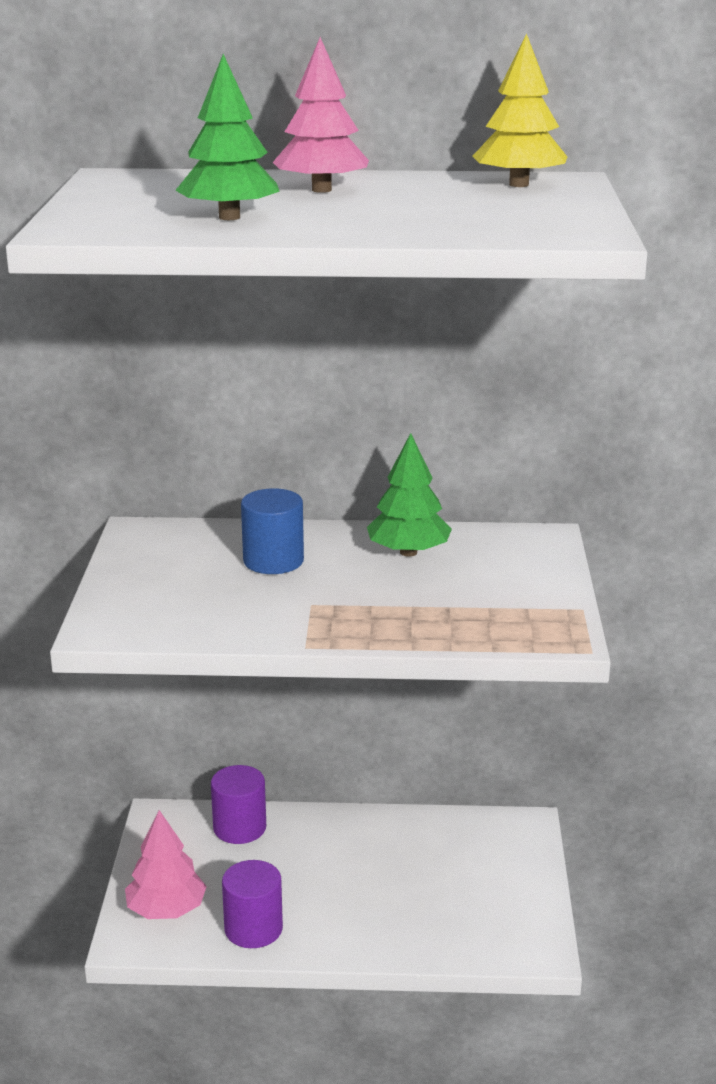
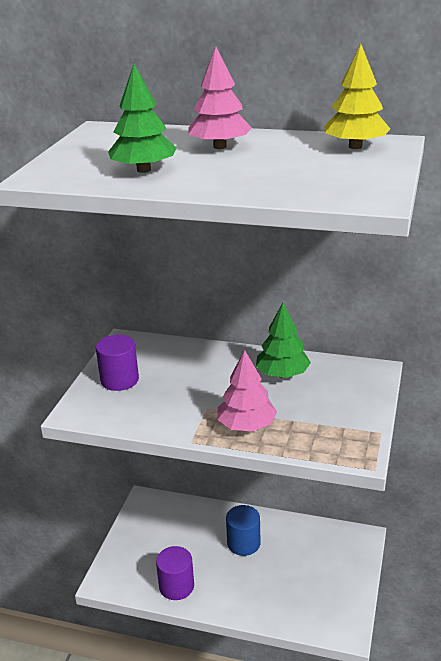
camera: 15 degrees right, 5 degrees up
(166, 910) = (130, 565): pink tree -> pink tree (246, 425)
(239, 828) = (188, 514): purple cylinder -> purple cylinder (119, 380)
(273, 561) = (196, 372): blue cylinder -> blue cylinder (243, 543)

